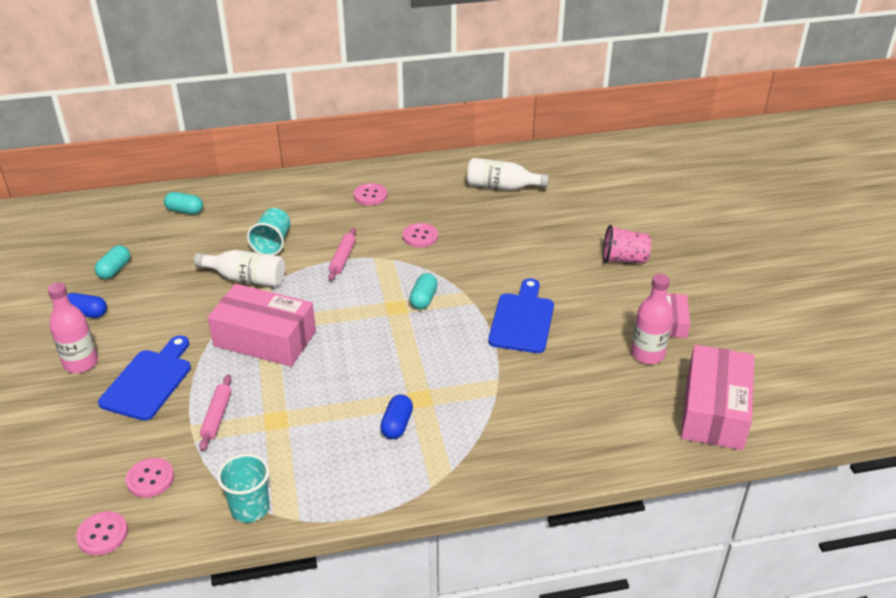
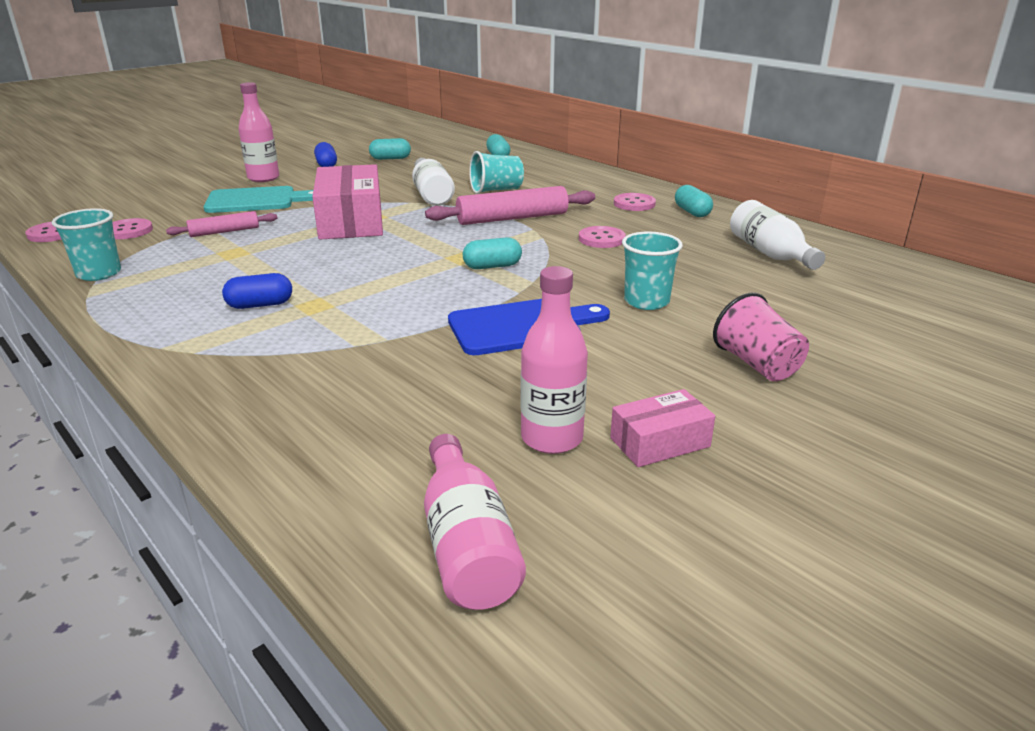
camera: 60 degrees right, 10 degrees down
(149, 381) = (256, 200): blue cutting board -> turquoise cutting board
(343, 258) = (512, 218): pink rolling pin -> pink rolling pin, size x1.74
(410, 181) = (692, 212): none -> turquoise capsule
(527, 261) = (646, 301): none -> turquoise cup
(714, 410) = (467, 545): pink box -> pink bottle

